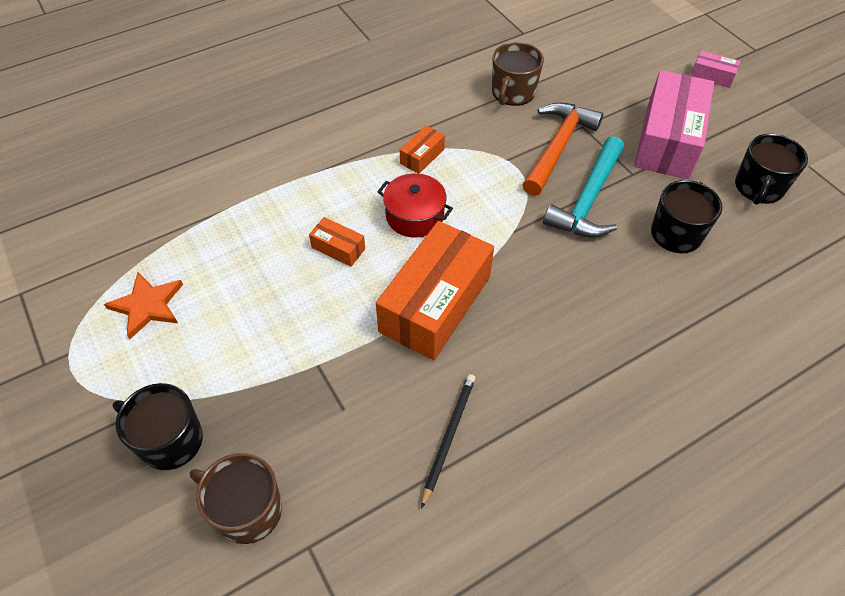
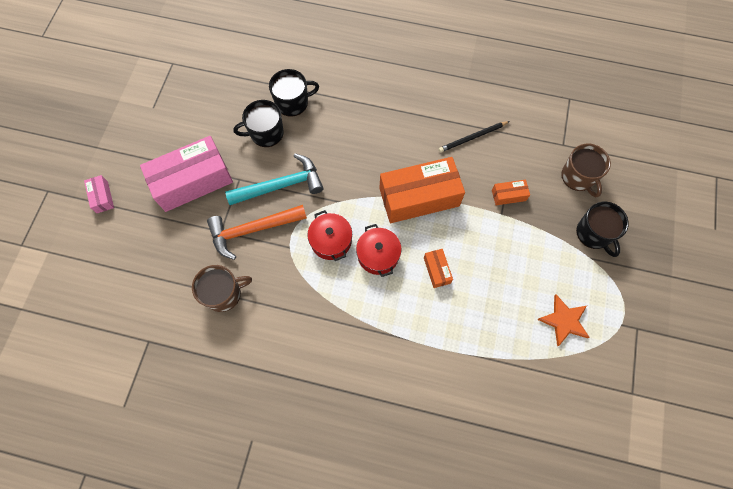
camera: 135 degrees left, 15 degrees up
(422, 156) = (331, 293): orange box -> orange box (508, 195)
(476, 193) = (331, 241): none -> red pot
(759, 187) = (194, 119): black mug -> black mug (293, 102)

